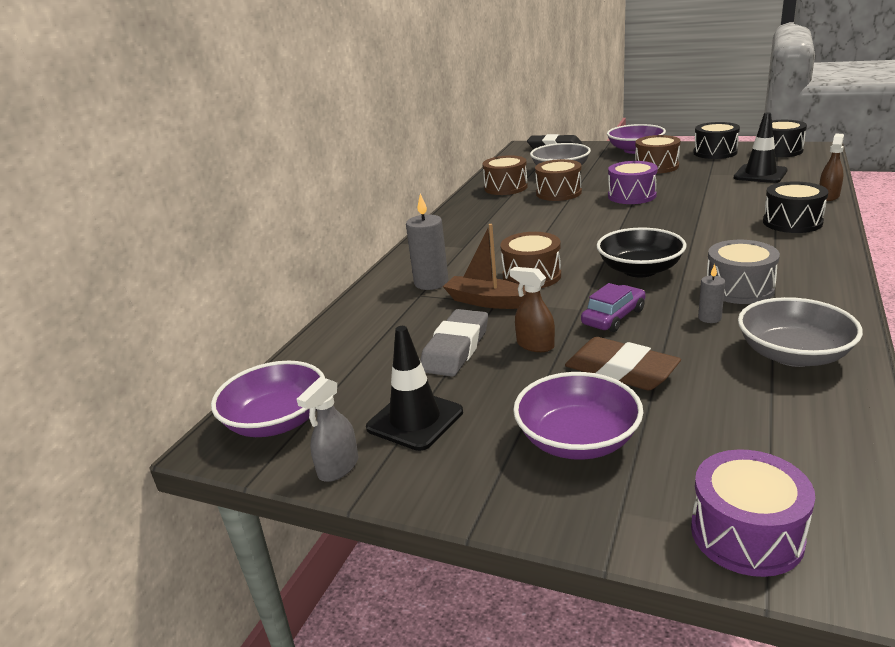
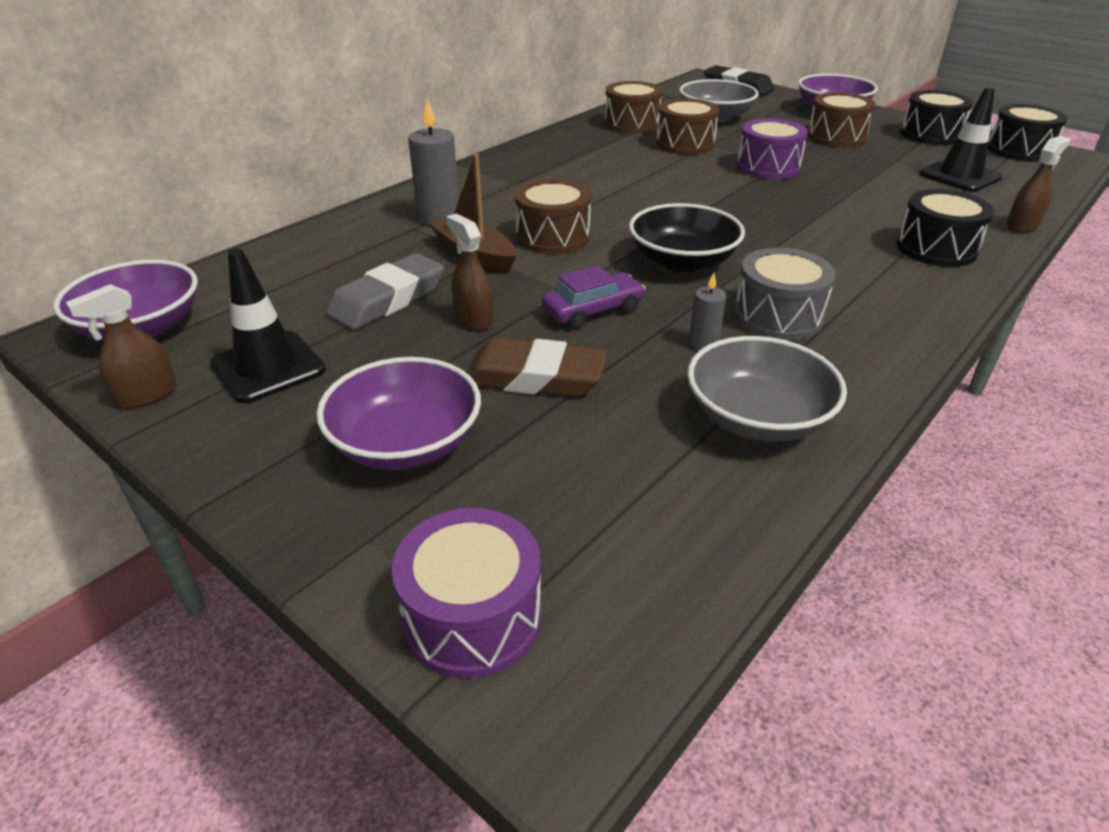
camera: 15 degrees right, 10 degrees up
(338, 467) = (147, 395): grey spray bottle -> brown spray bottle
(621, 371) = (535, 377): brown eraser -> brown eraser turned 45 degrees counterclockwise

